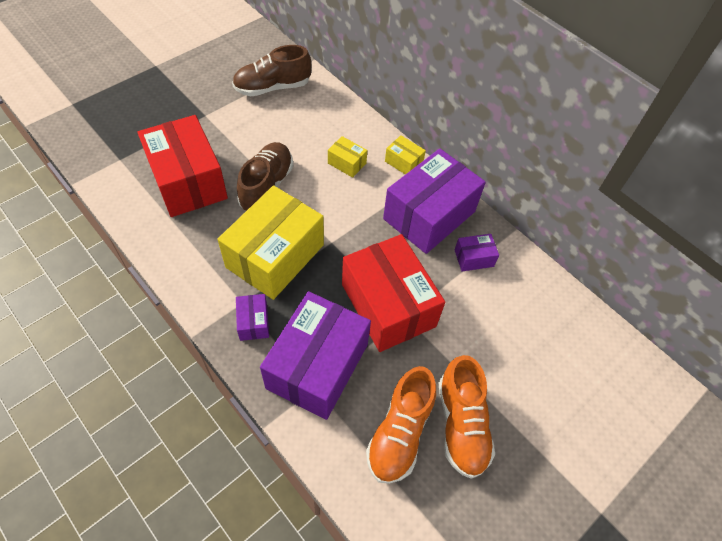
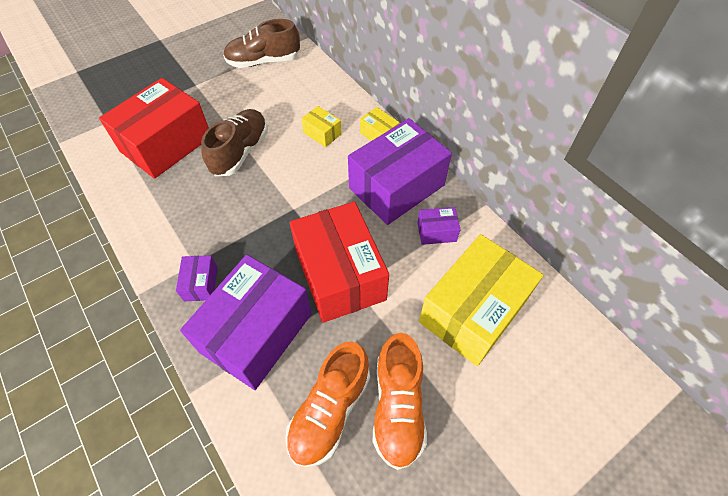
camera: 10 degrees right, 0 degrees up
(188, 181) = (166, 144): red box -> red box turned 60 degrees clockwise
(275, 256) = (235, 219): yellow box -> yellow box (473, 311)

